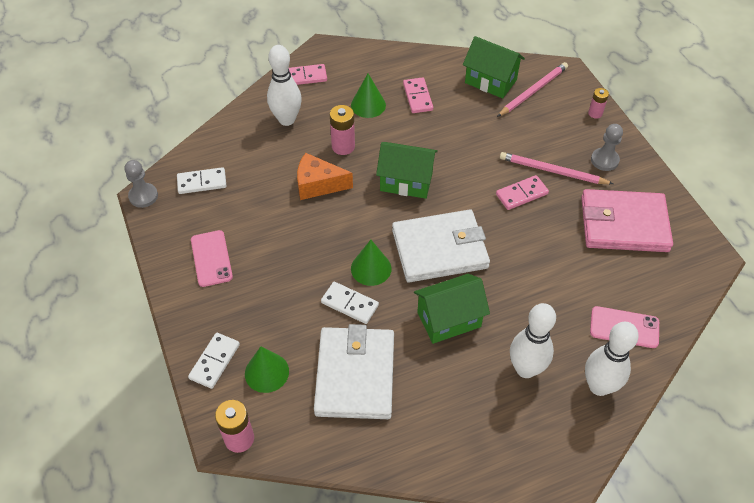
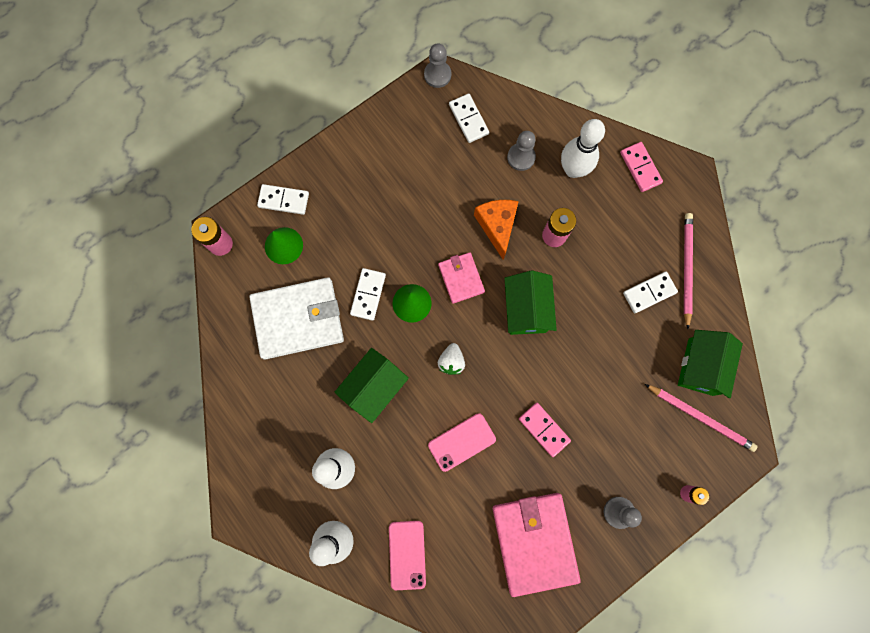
camera: 75 degrees right, 25 degrees up
(211, 258) = (385, 160): pink phone -> pink phone (461, 442)
(258, 152) = (521, 157): none -> grey pawn
(359, 223) = (461, 278): none -> pink wallet
(368, 105) = (620, 244): green cone -> none
(417, 97) = (649, 292): pink domino -> white domino
(439, 249) = (451, 361): white wallet -> white strawberry
(449, 319) = (374, 387): green house -> green house turned 75 degrees clockwise
(552, 171) = (585, 457): pink pencil -> pink pencil (686, 268)

